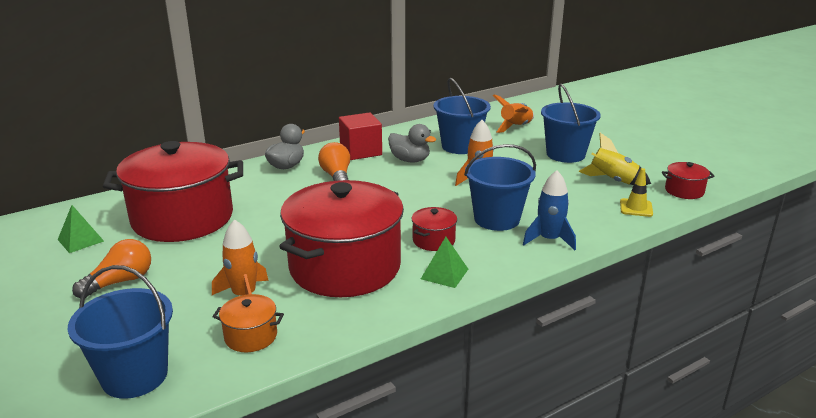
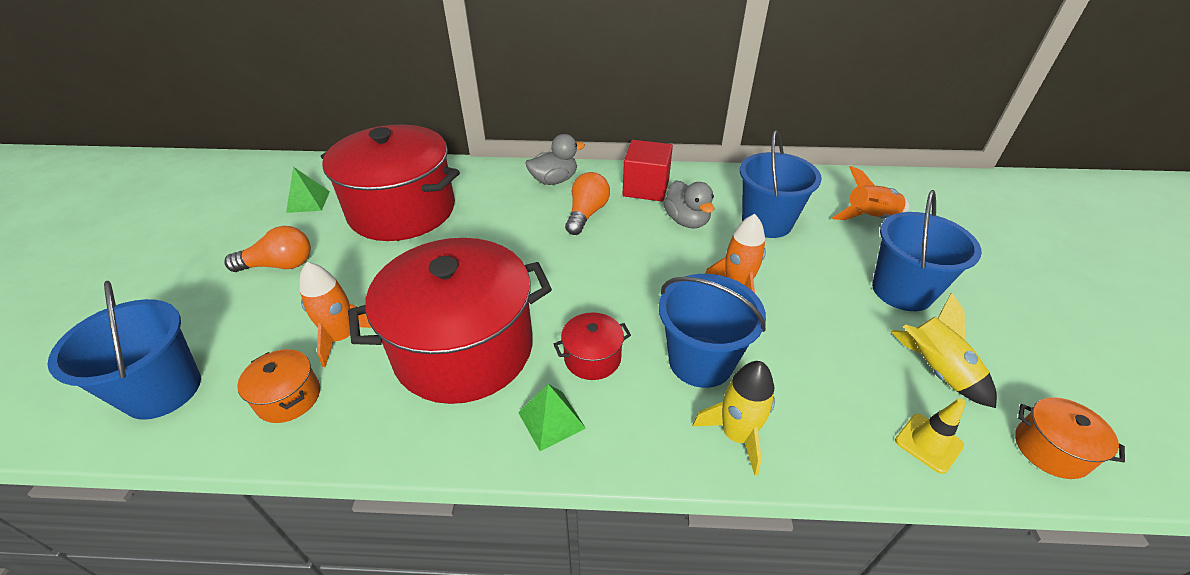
camera: 35 degrees right, 15 degrees up
(549, 240) = (736, 435): blue rocket -> yellow rocket
(684, 191) = (1050, 449): red pot -> orange pot

